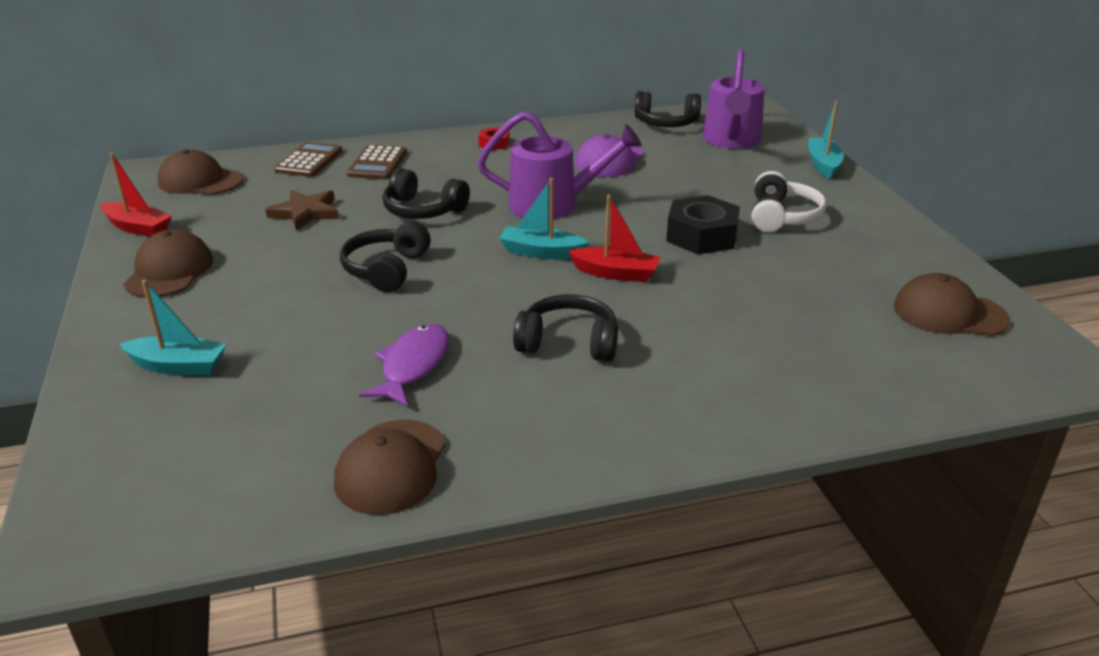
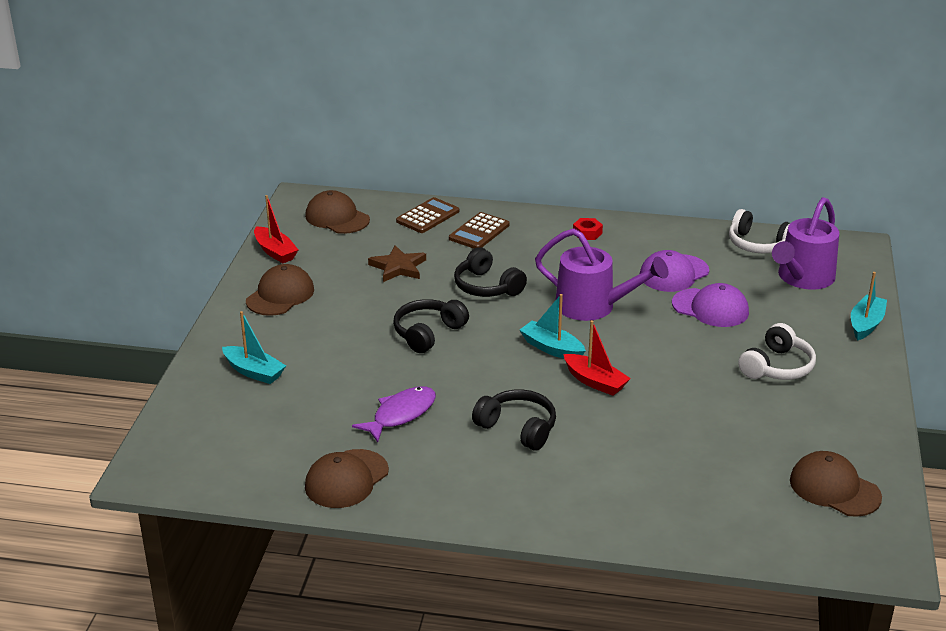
camera: 25 degrees right, 0 degrees up
(666, 123) = (758, 244): black headphones -> white headphones
(671, 181) = (710, 308): none -> purple cap
(702, 236) = (692, 367): black nut -> none

